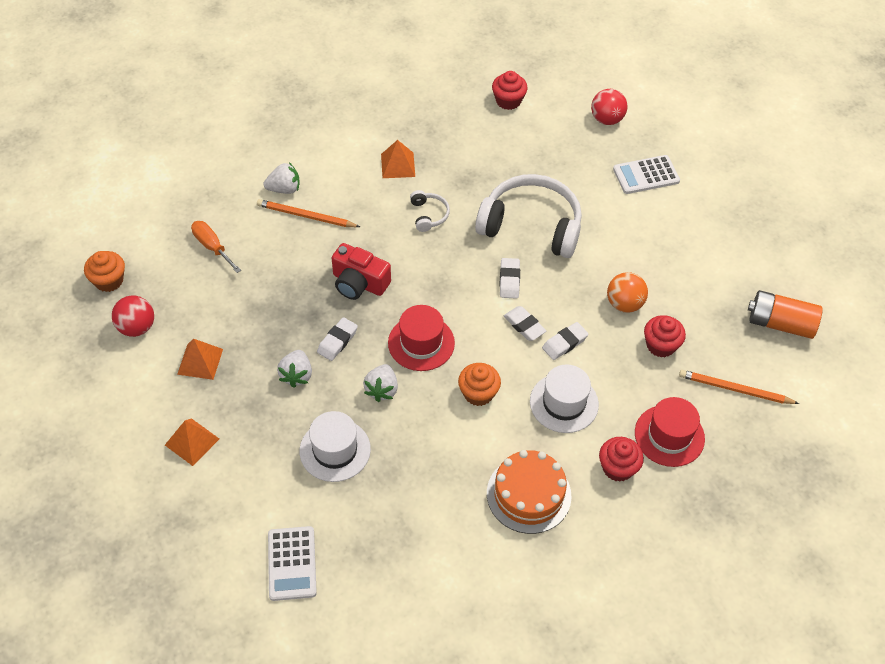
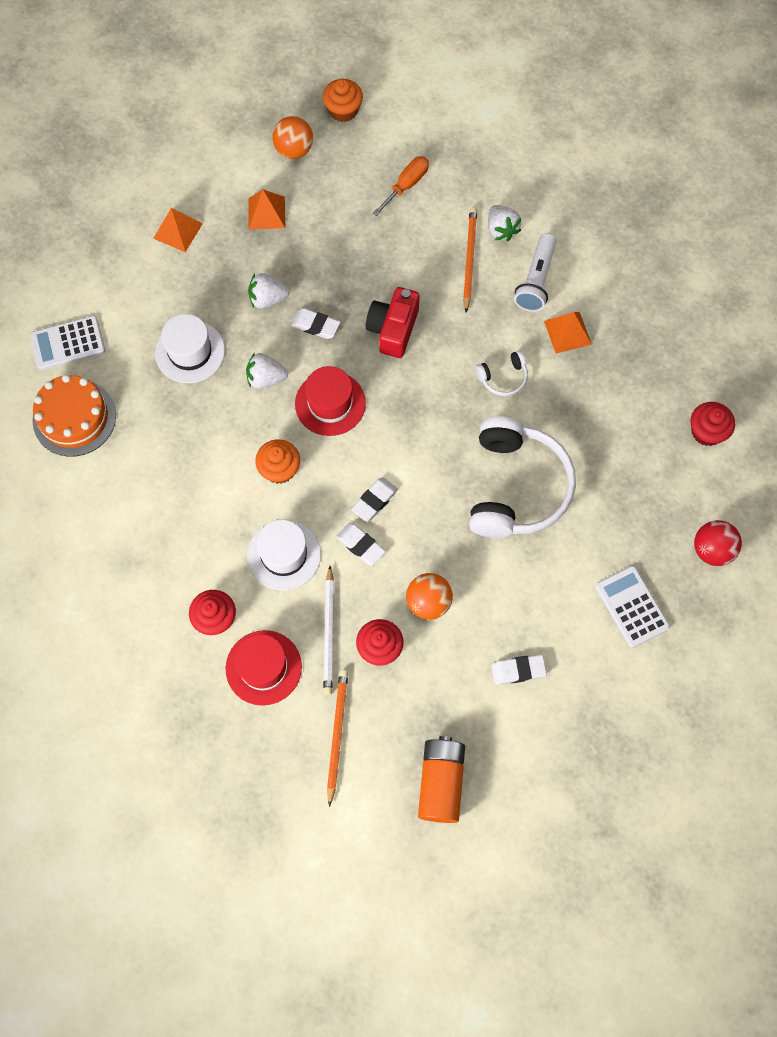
camera: 80 degrees right, 15 degrees up
(137, 327) = (294, 150): red ball -> orange ball
(342, 175) = (536, 280): none -> white flashlight
(509, 280) = (432, 476): white eraser -> white eraser (518, 670)
(528, 494) = (170, 536): orange cake -> orange cake (74, 418)
(642, 380) = (329, 632): none -> white pencil

